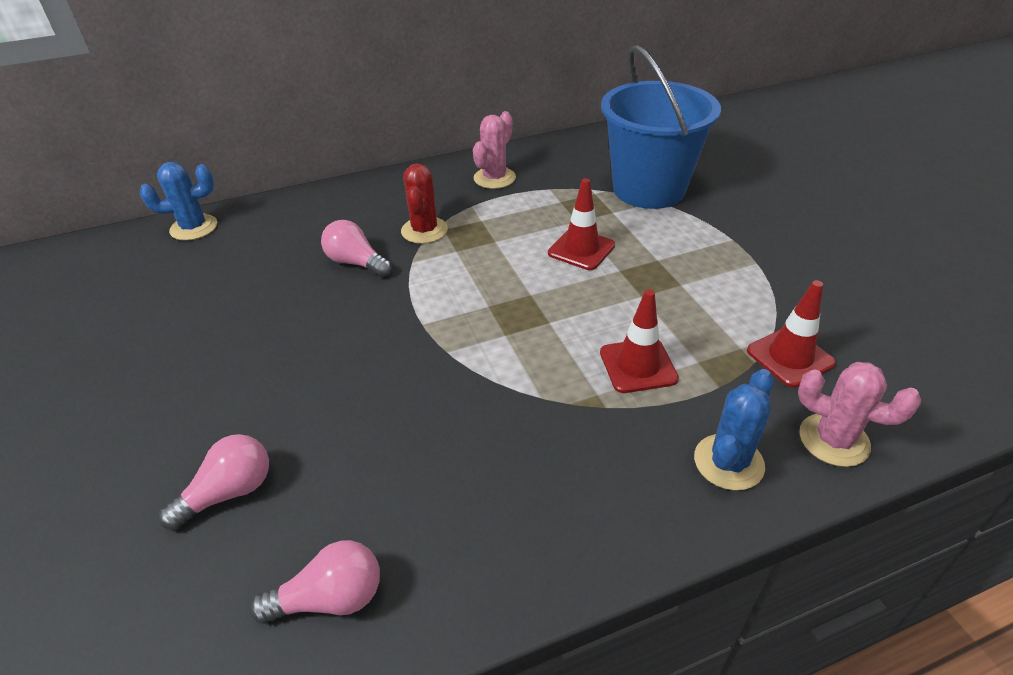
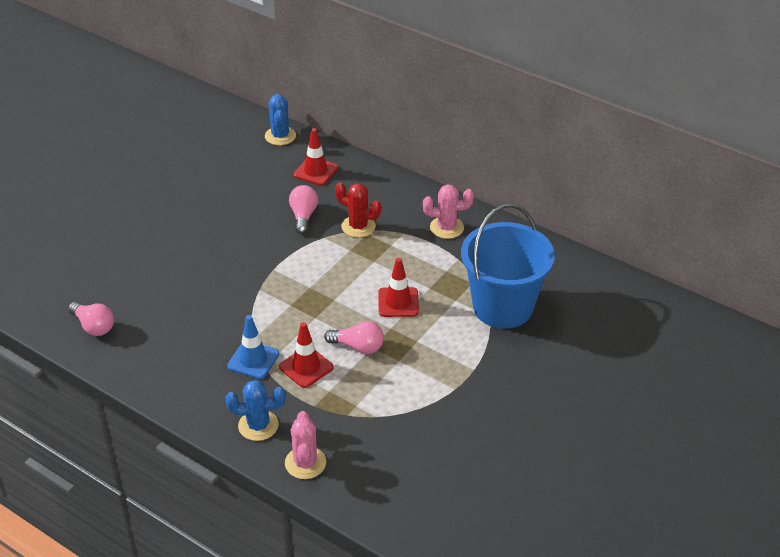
camera: 55 degrees right, 0 degrees up
(194, 228) = (280, 136): blue cactus -> blue cactus turned 45 degrees clockwise
(229, 492) = (120, 267): pink light bulb -> pink light bulb (358, 347)
(424, 230) = (358, 226): red cactus -> red cactus turned 60 degrees clockwise
(584, 413) = (253, 360): none -> blue traffic cone
(790, 357) = (364, 429): red traffic cone -> red traffic cone (316, 171)

